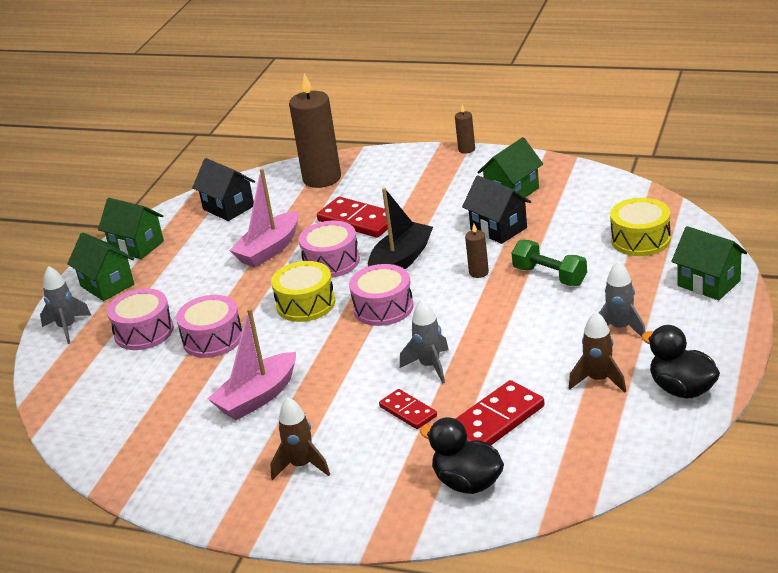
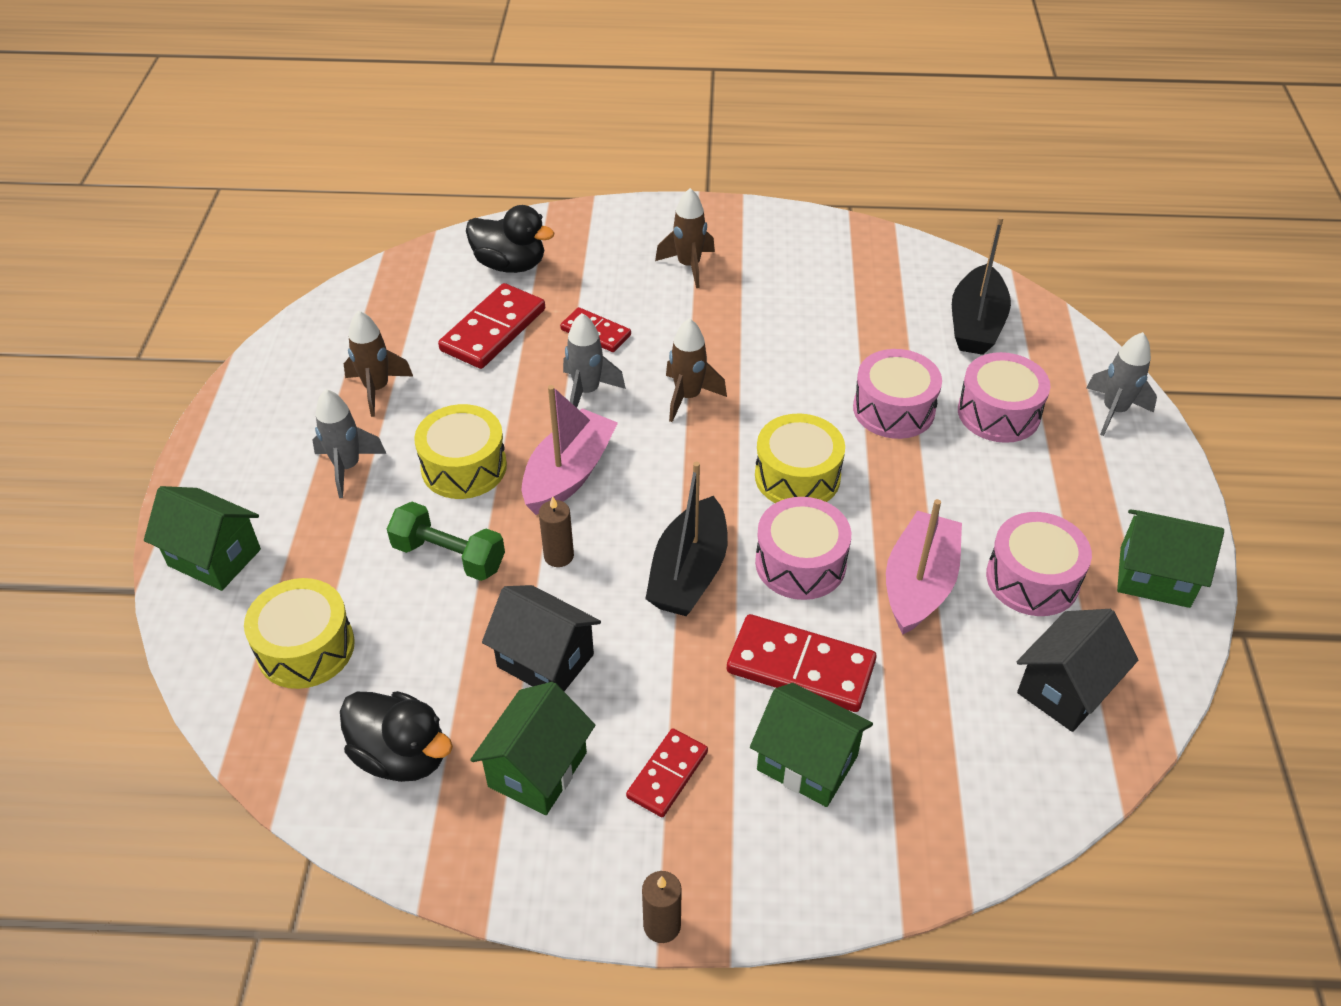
camera: 160 degrees right, 15 degrees up
(103, 393) = (976, 324): none -> black boat
(107, 285) = (1127, 489): green house -> green house (807, 762)
(228, 208) = (1065, 689): black house -> black house turned 75 degrees counterclockwise
(257, 397) = (782, 335): pink boat -> pink boat (569, 474)
(322, 178) = (933, 795): brown candle -> none
(355, 357) = (688, 397): none -> brown rocket
(383, 308) = (681, 478): pink drum -> pink drum (1032, 579)
(446, 188) = (667, 775): none -> red domino
(534, 323) = (464, 467): none -> yellow drum
(682, 389) = (279, 385): black duck -> black duck (401, 755)

